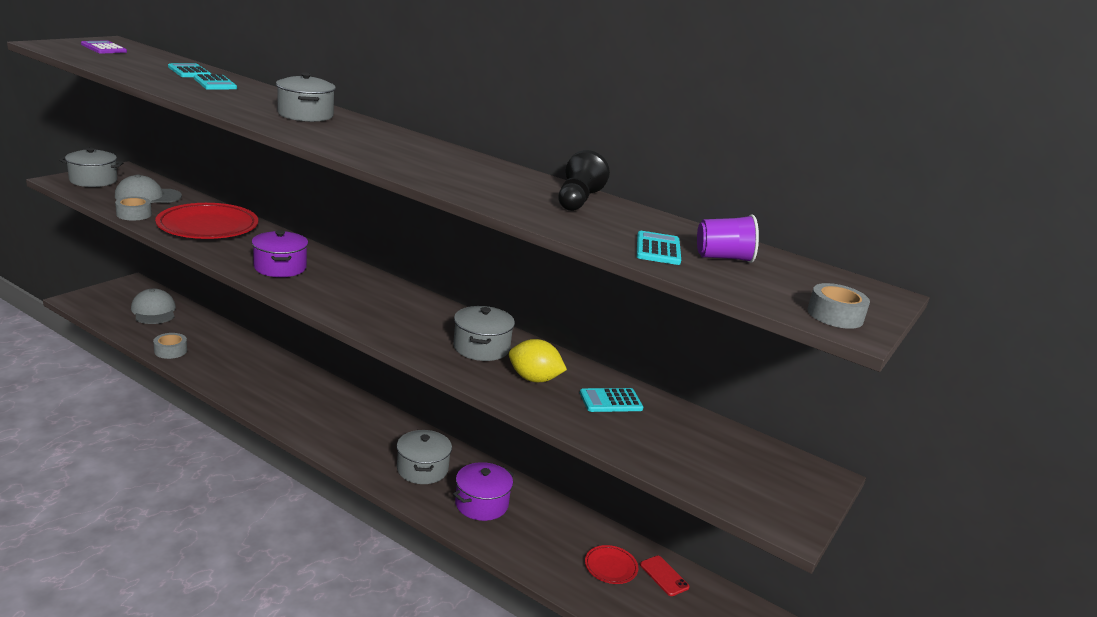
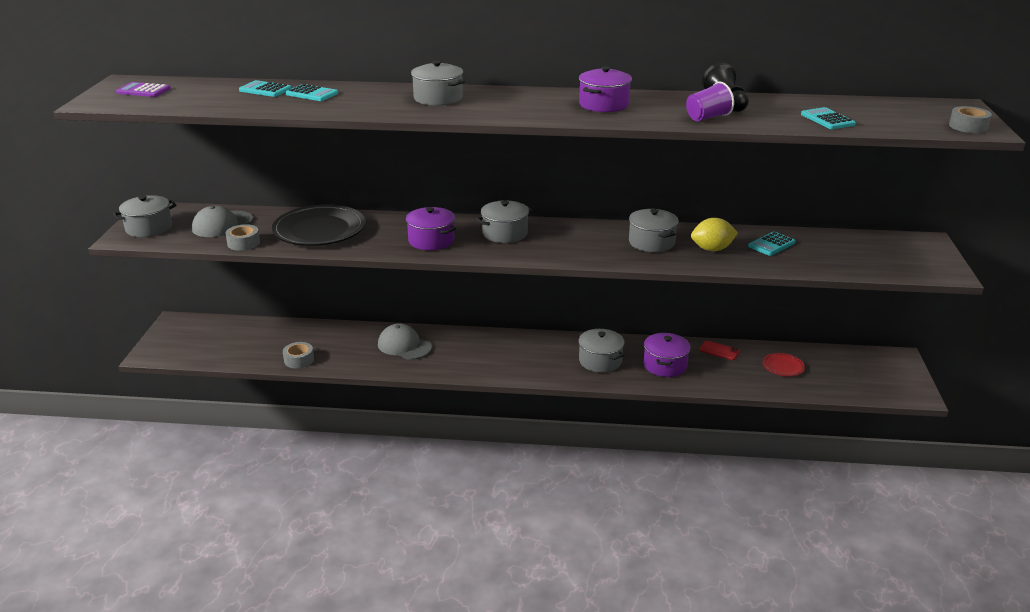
camera: 25 degrees left, 5 degrees up
(154, 311) = (233, 336): grey cap -> grey cap (404, 346)
(208, 227) = (319, 231): red plate -> black plate
(355, 286) = (505, 233): none -> grey pot
(443, 163) = (604, 104): none -> purple pot
(664, 576) = (816, 358): red phone -> red phone (719, 351)
(723, 258) = (863, 112): purple cup -> purple cup (707, 117)

